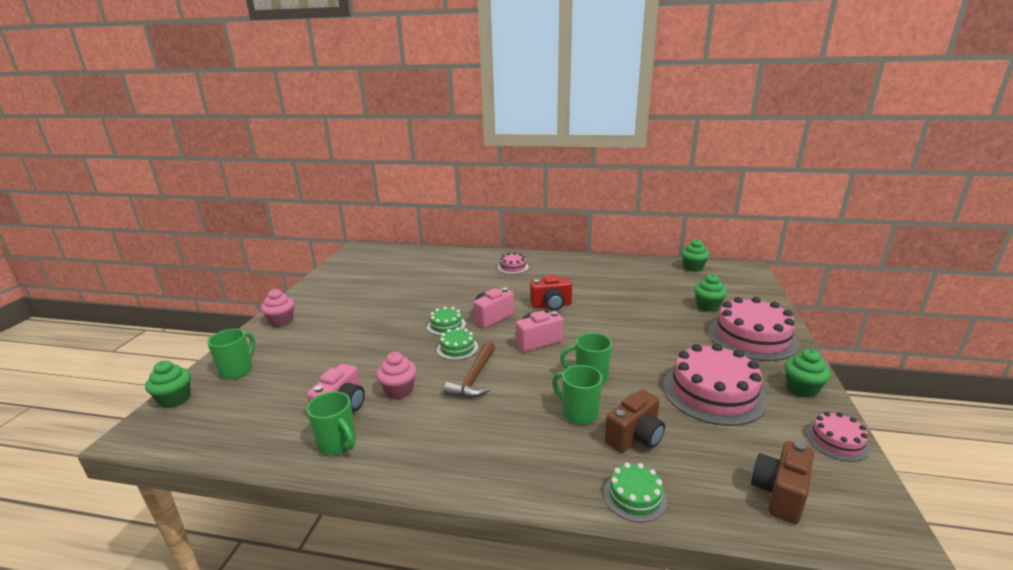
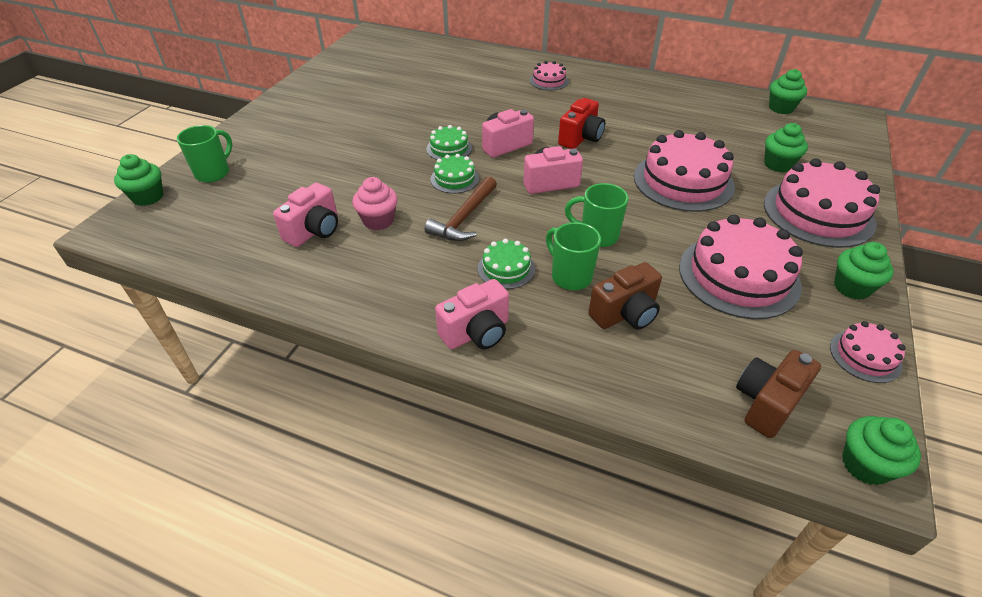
camera: 10 degrees right, 20 degrees up
(281, 321) = (267, 120): pink cupcake -> none
(338, 444) = (302, 271): green mug -> none
(513, 474) = (476, 333): none -> pink camera
(551, 305) = (581, 138): red camera -> red camera turned 60 degrees counterclockwise
(634, 496) = (601, 377): green cake -> green cake (506, 268)
(642, 327) = (683, 181): none -> pink cake
(880, 533) = (865, 465): none -> green cupcake

